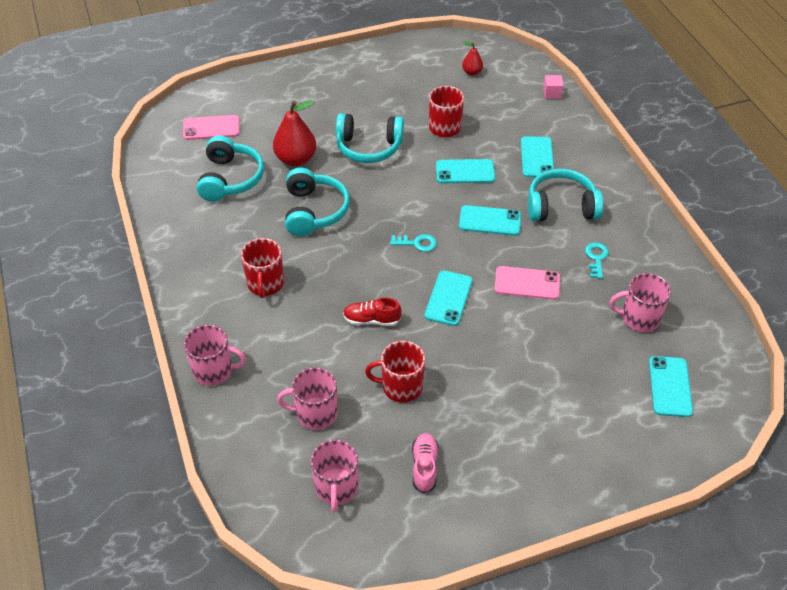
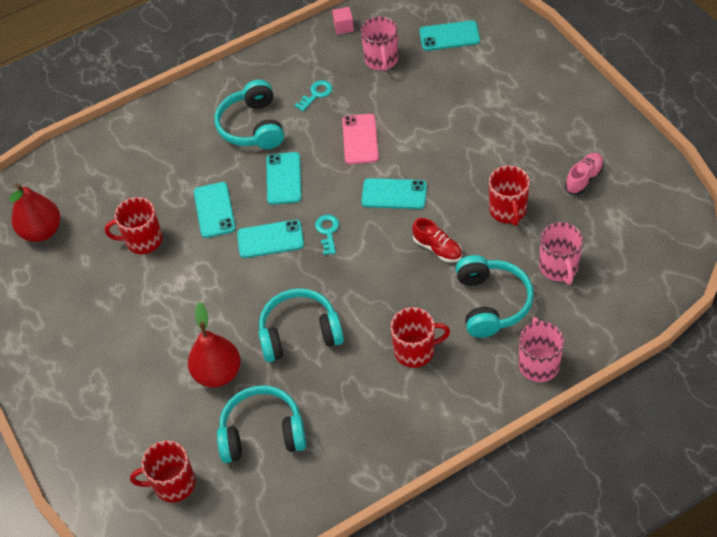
camera: 95 degrees left, 5 degrees up
(211, 128) = (173, 484): pink phone -> red mug
(336, 488) = (627, 234): pink mug -> none
(369, 147) = (187, 305): turquoise headphones -> turquoise headphones (491, 303)
(371, 320) = (437, 248): red shoe -> red shoe turned 45 degrees counterclockwise
(424, 467) = (584, 178): pink shoe -> pink shoe turned 135 degrees clockwise
(472, 72) = (42, 231): red pear -> red pear, size x1.90
(537, 157) = (183, 154): turquoise phone -> turquoise phone (270, 239)
(552, 93) = (75, 154): pink cube -> pink cube (343, 27)
(596, 258) = (316, 94): turquoise key -> turquoise key turned 135 degrees clockwise

